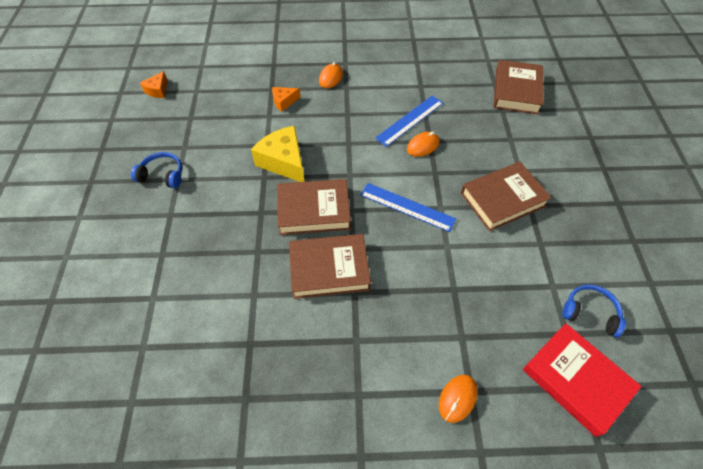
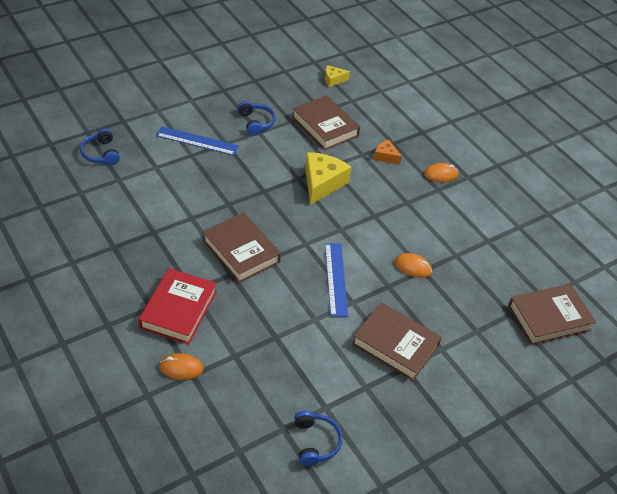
camera: 55 degrees right, 10 degrees down
(84, 349) = (101, 153): none -> blue headphones
(157, 90) = (333, 80): orange cheese -> yellow cheese
(314, 210) = (288, 221): brown book -> brown book (325, 126)
(409, 120) = (436, 247): blue ruler -> blue ruler (197, 141)
(576, 380) = (243, 445): red book -> red book (178, 310)

